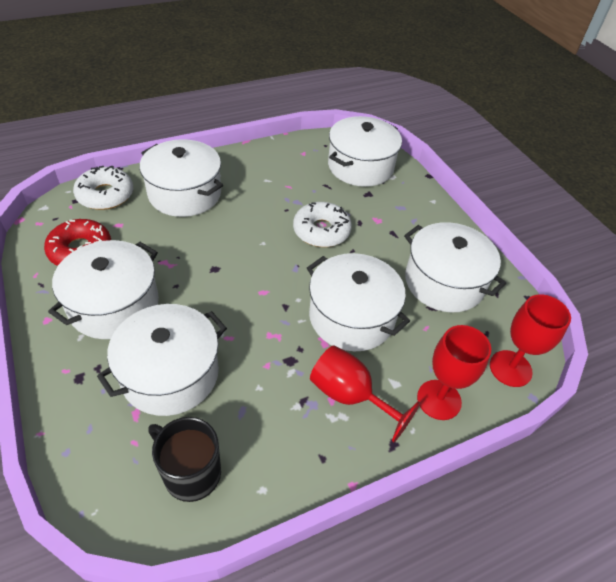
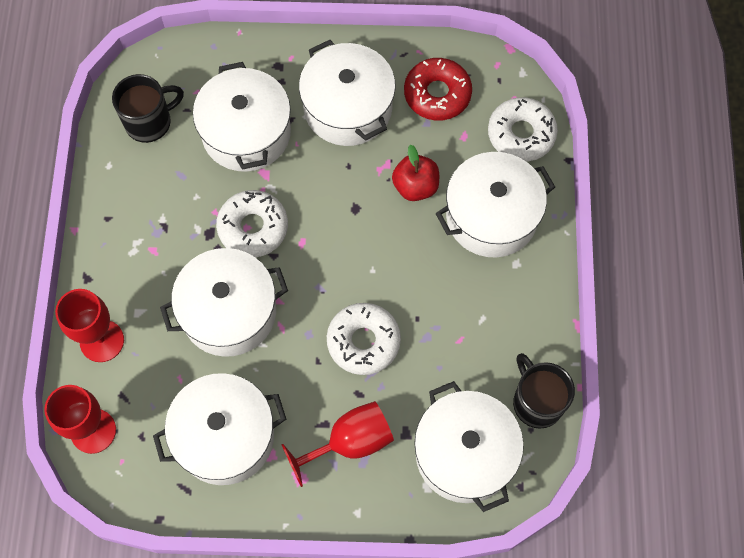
camera: 120 degrees right, 20 degrees up
(177, 239) = (415, 186): none -> red apple
(267, 330) = (253, 228): none -> white donut
(307, 146) = (537, 402): none -> black mug
(350, 396) = (147, 266): red goblet -> red goblet (350, 442)

